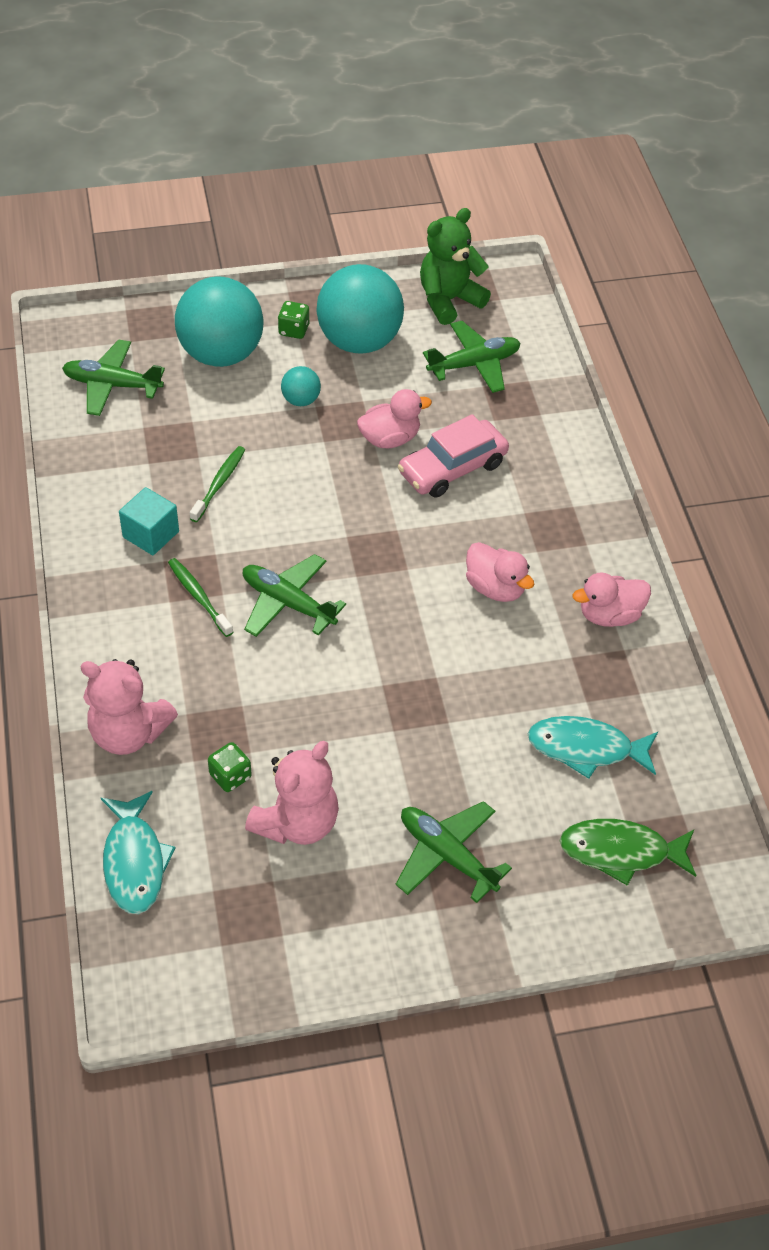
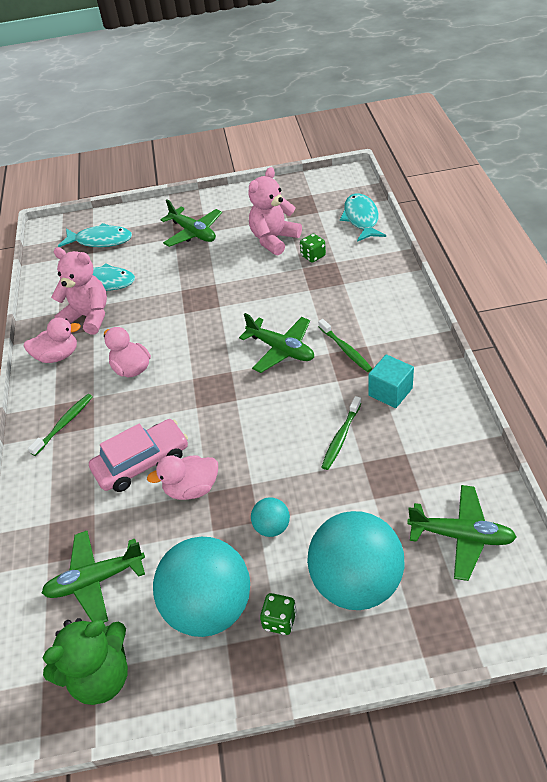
camera: 170 degrees left, 5 degrees down
(128, 733) = (378, 271): pink teddy bear -> pink teddy bear (89, 317)
(563, 517) = (64, 424): none -> green toothbrush
(621, 852) = (100, 240): green fish -> turquoise fish

